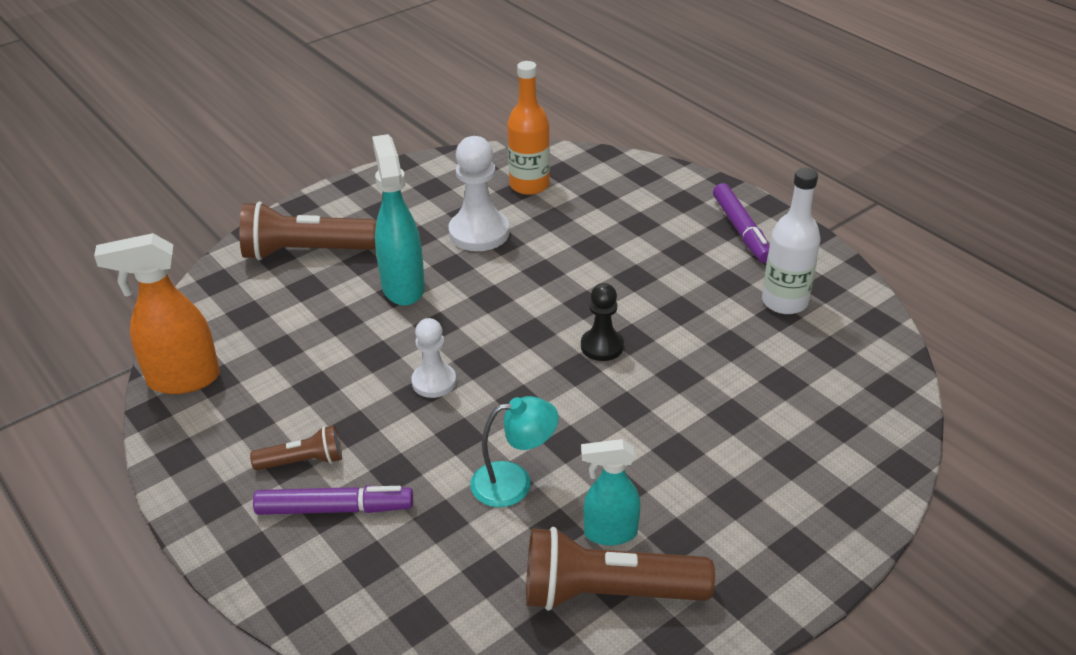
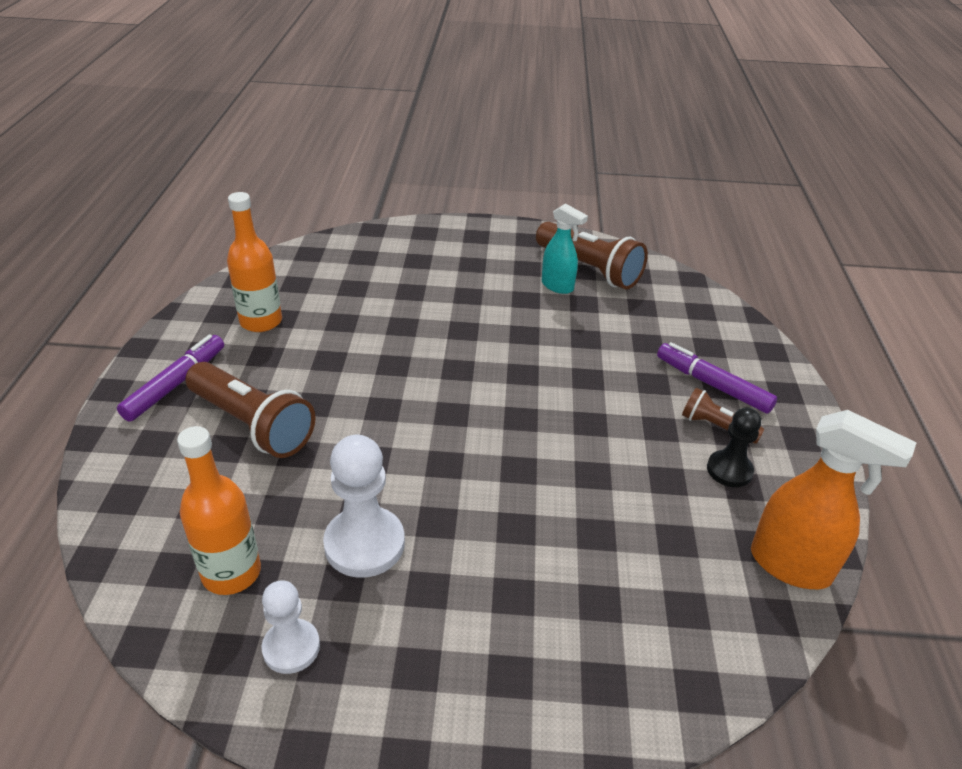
camera: 140 degrees left, 0 degrees up
(305, 252) = (563, 660): brown flashlight -> brown flashlight (252, 424)
(403, 287) = (506, 530): turquoise spray bottle -> none
(434, 382) = (569, 423): white pawn -> white pawn (291, 647)
(514, 482) = (582, 334): turquoise lamp -> none
(602, 346) = (420, 371): black pawn -> black pawn (729, 470)
(784, 302) = (261, 321): white bottle -> orange bottle

